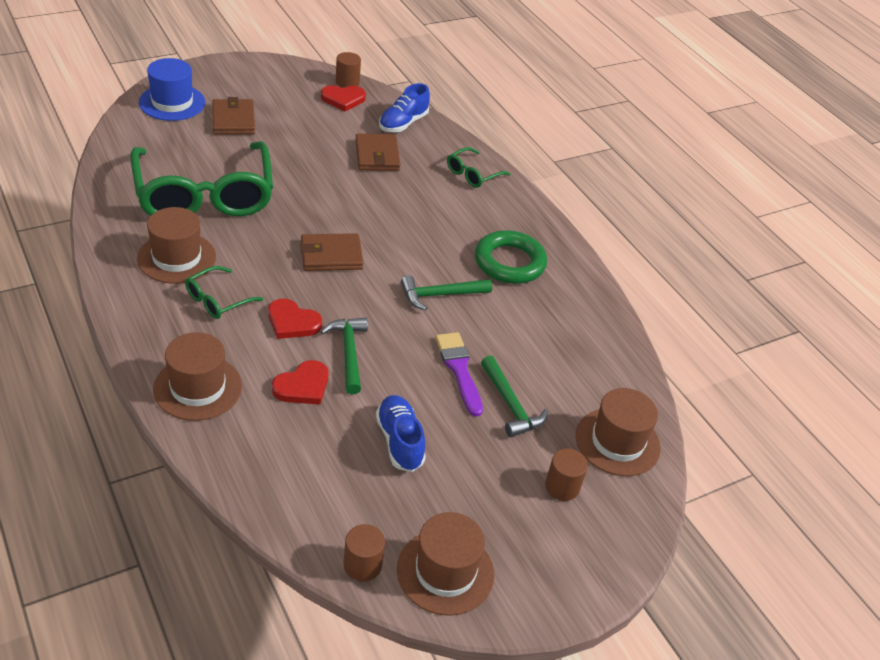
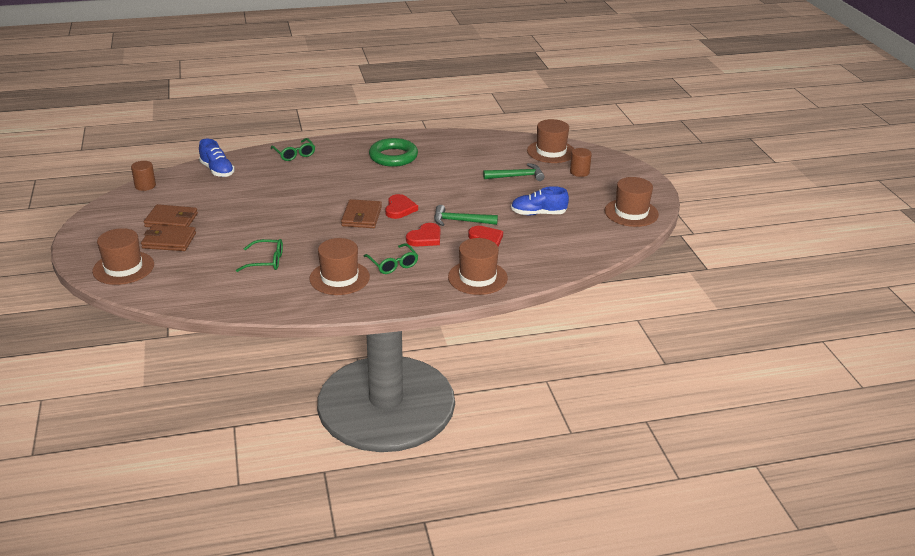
camera: 70 degrees left, 10 degrees down
(172, 102) = (123, 268): blue hat -> brown hat
(204, 194) = (266, 261): green glasses -> green glasses, size x0.42
(343, 99) = (169, 190): red heart -> red heart (399, 209)
(362, 565) = (625, 236): brown cylinder -> none
(377, 155) = (253, 186): brown wallet -> brown wallet (171, 220)
(440, 295) = (416, 184): green hammer -> none
(459, 369) = (485, 187): purple brush -> none

